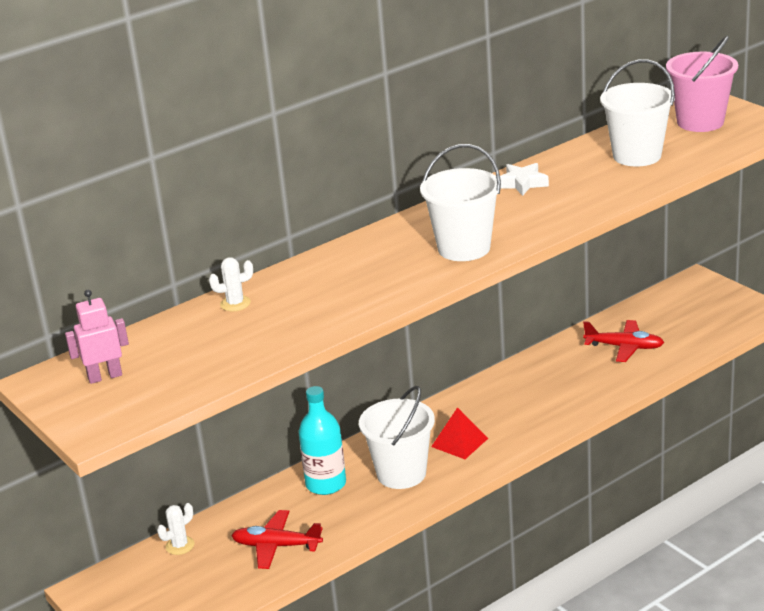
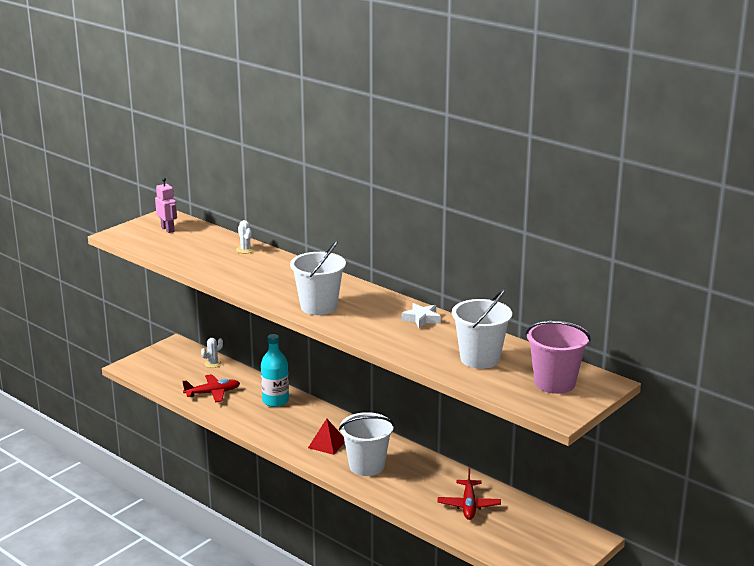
camera: 75 degrees right, 5 degrees down
(180, 545) = (213, 364): white cactus -> white cactus turned 75 degrees counterclockwise
(276, 546) = (212, 393): red plane -> red plane turned 75 degrees clockwise
(401, 473) = (289, 426): white bucket -> white bucket (366, 466)

